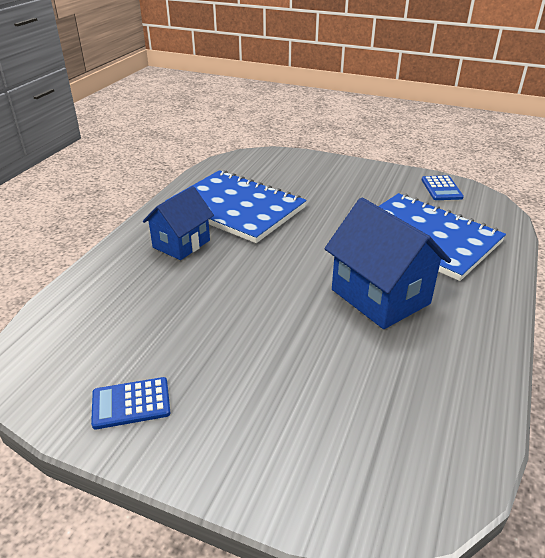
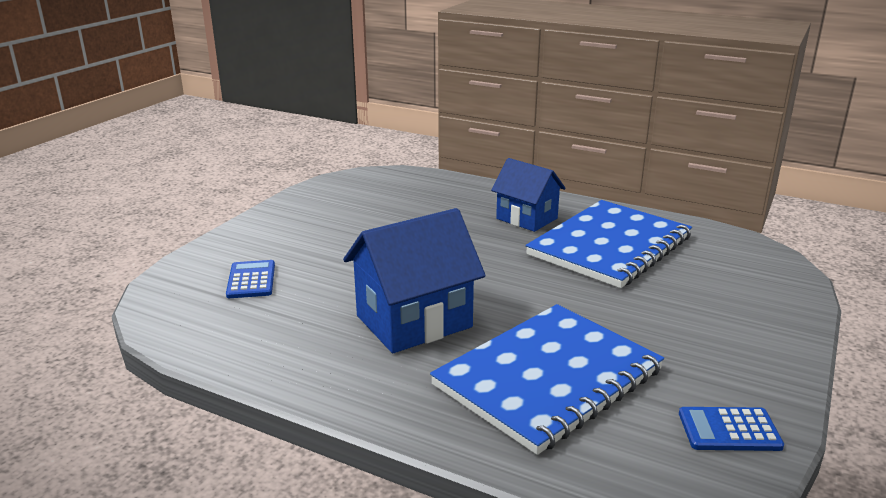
camera: 95 degrees right, 10 degrees down
(131, 403) = (314, 207): blue calculator -> blue calculator (251, 280)

